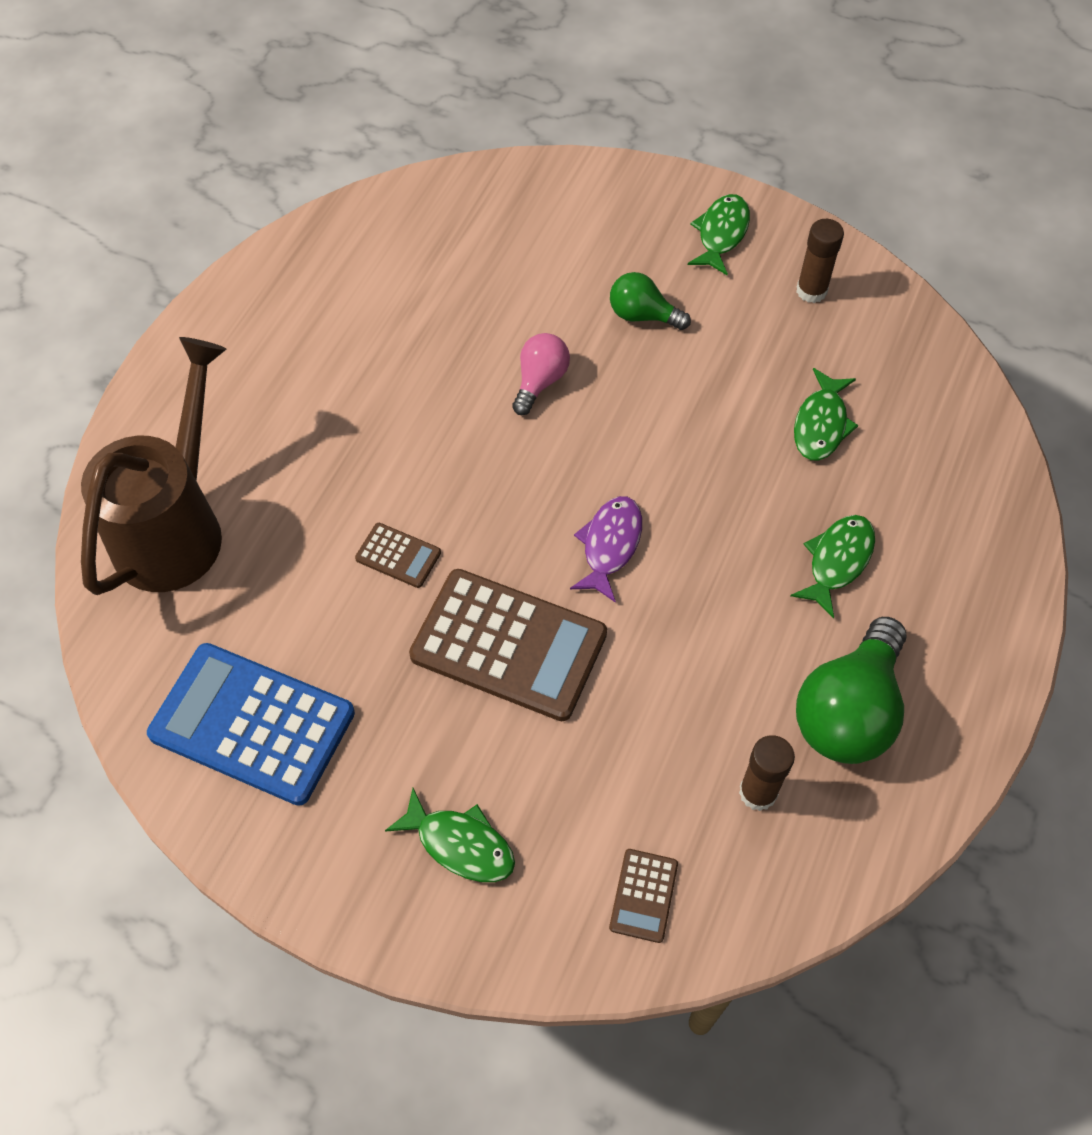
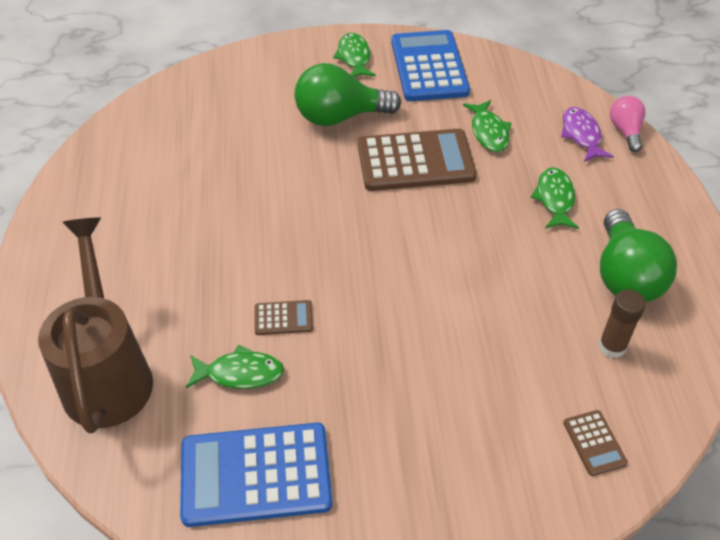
camera: 30 degrees left, 10 degrees down
(460, 844) = (457, 475): green fish -> green fish (240, 373)
(508, 645) = (396, 337): brown calculator -> brown calculator (415, 161)
(540, 381) = (303, 177): pink light bulb -> pink light bulb (625, 131)
(610, 545) = (416, 250): purple fish -> purple fish (581, 135)
(642, 315) = (340, 117): green light bulb -> green light bulb, size x1.80
(811, 291) = (429, 67): brown glue stick -> blue calculator

